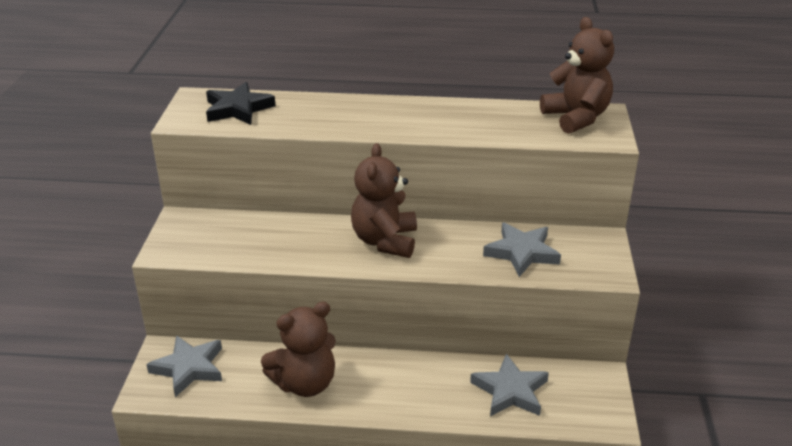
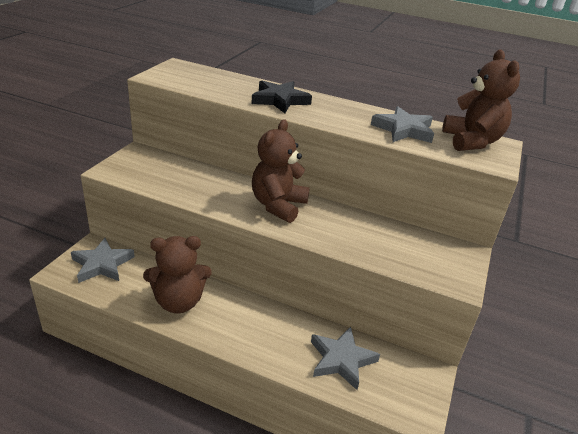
camera: 15 degrees right, 0 degrees up
(238, 109) = (201, 78): black star -> black star (280, 100)
(521, 252) = (387, 244): grey star -> grey star (403, 130)

